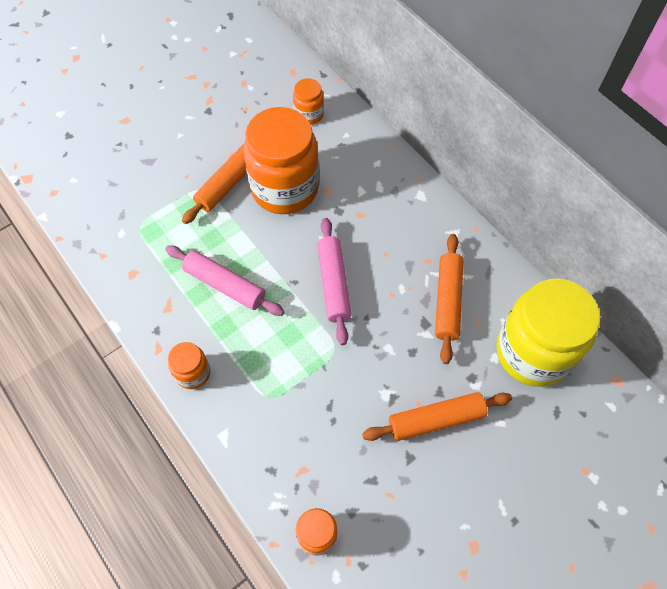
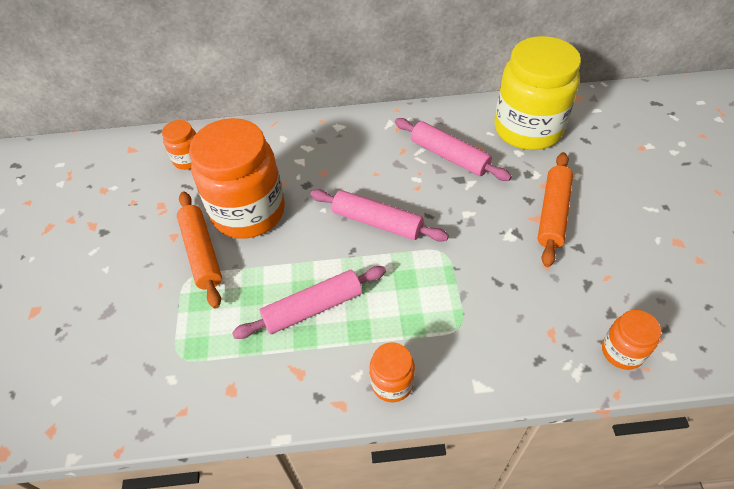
camera: 55 degrees left, 10 degrees down
(447, 301) = (449, 156): orange rolling pin -> pink rolling pin

